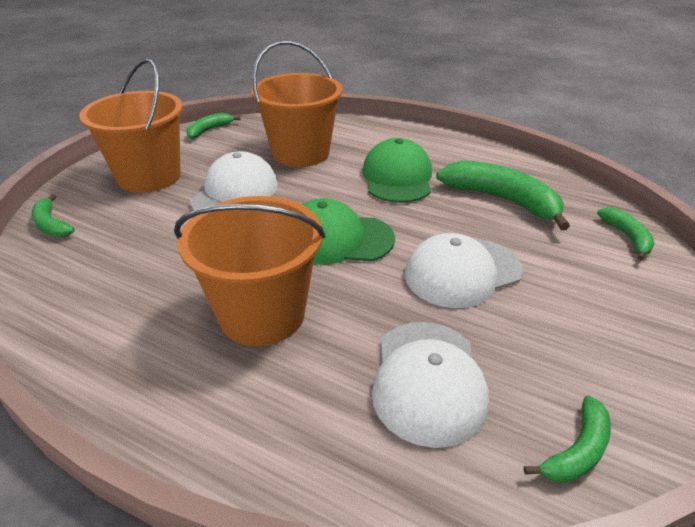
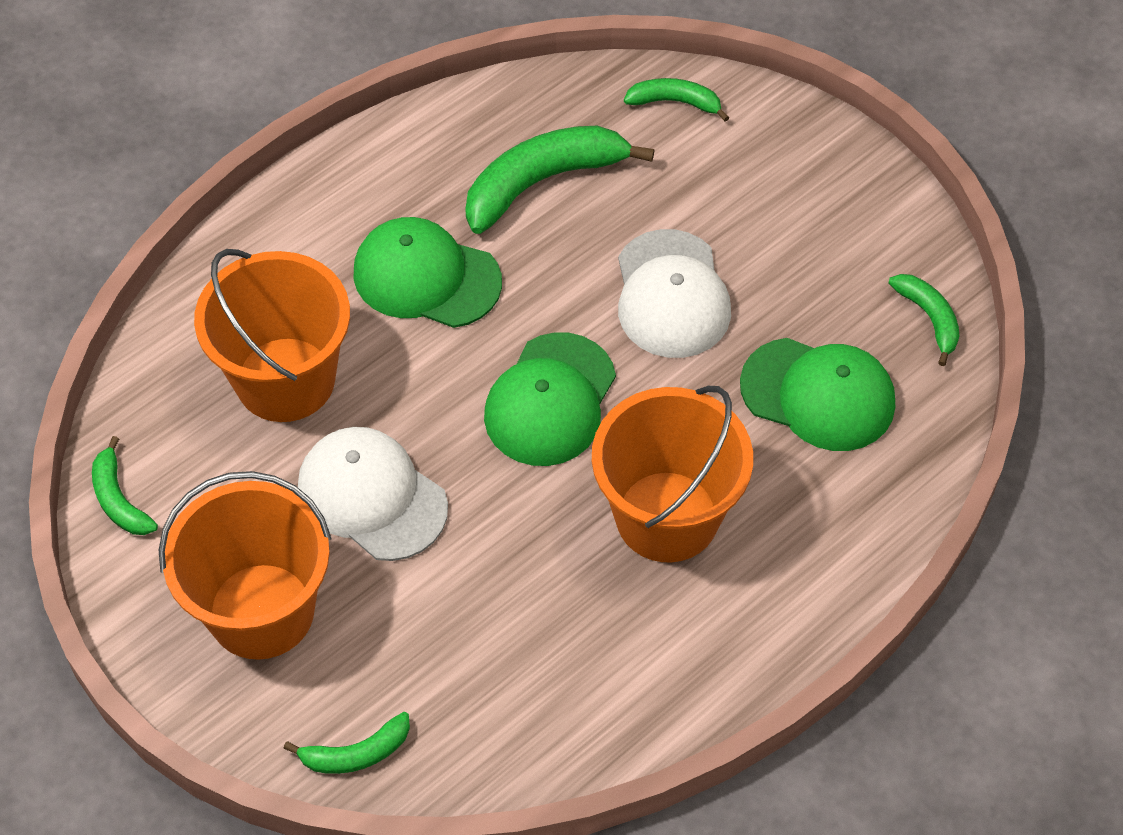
camera: 70 degrees left, 20 degrees up
(428, 381) = (818, 394): white cap -> green cap

